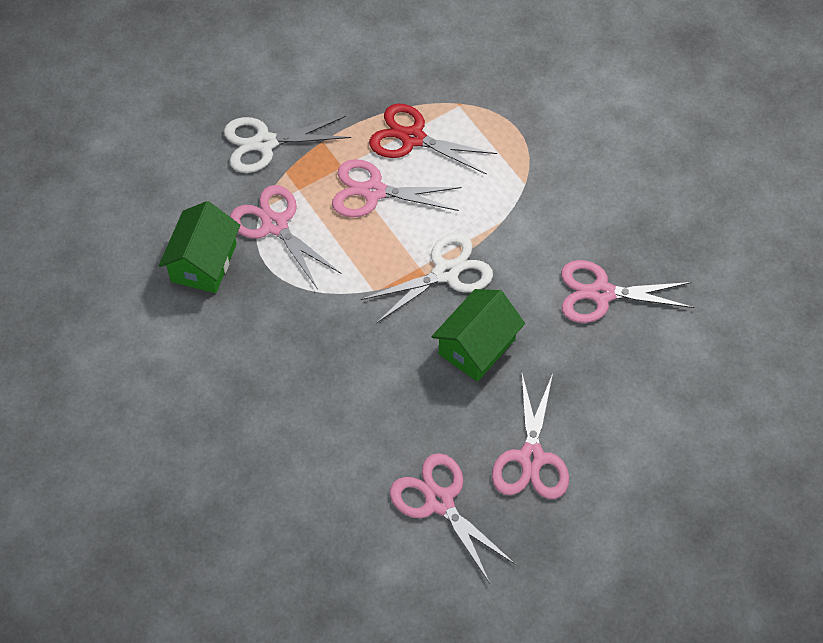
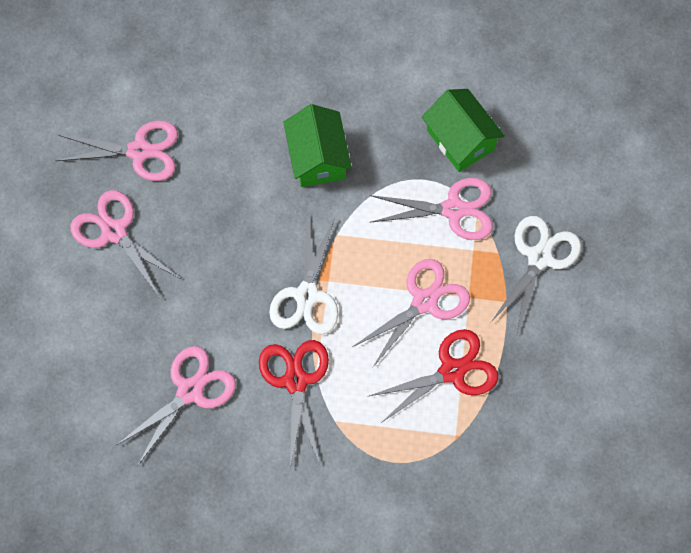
camera: 130 degrees right, 10 degrees up
(477, 346) = (228, 267): green house -> green house (317, 158)
(521, 230) = (295, 381): none -> red scissors

